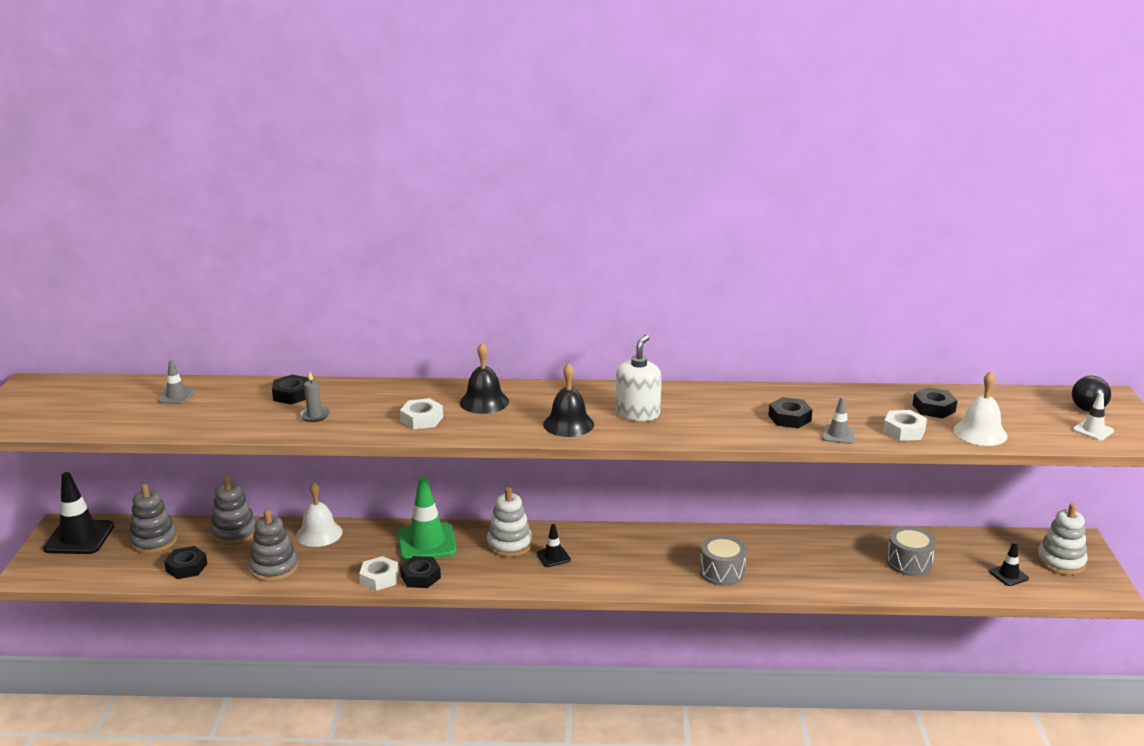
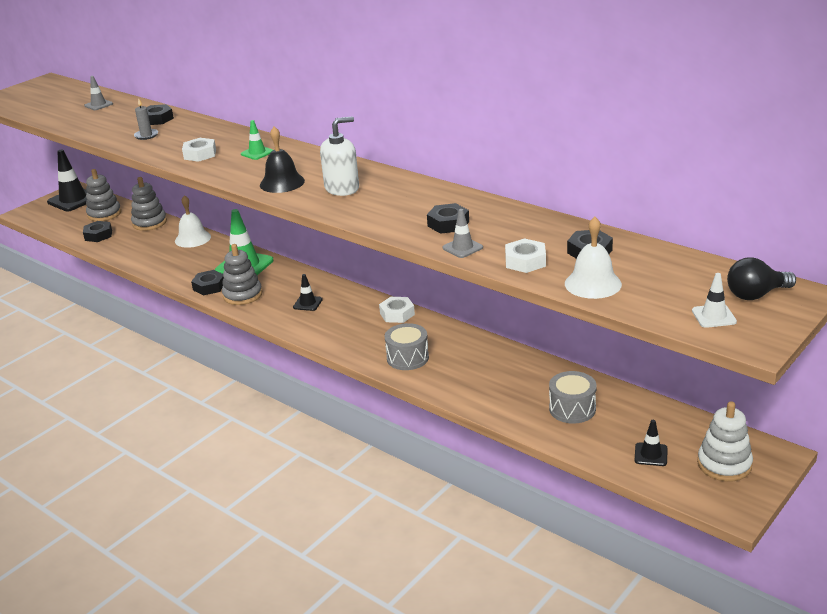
camera: 40 degrees right, 5 degrees up
(274, 568) = (140, 251): grey stacking toy -> grey stacking toy (242, 295)
(379, 578) = (185, 279): white nut -> white nut (397, 314)
(484, 402) = (257, 153): black bell -> green traffic cone
(509, 544) = (292, 285): white stacking toy -> none

